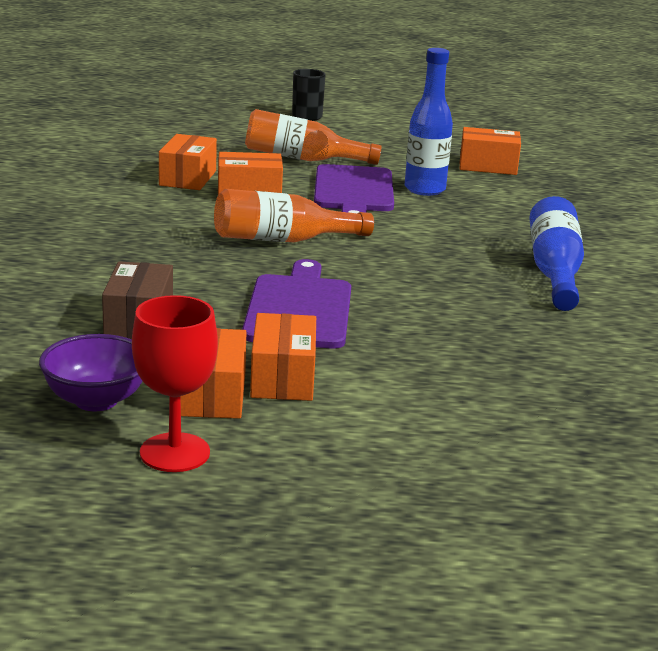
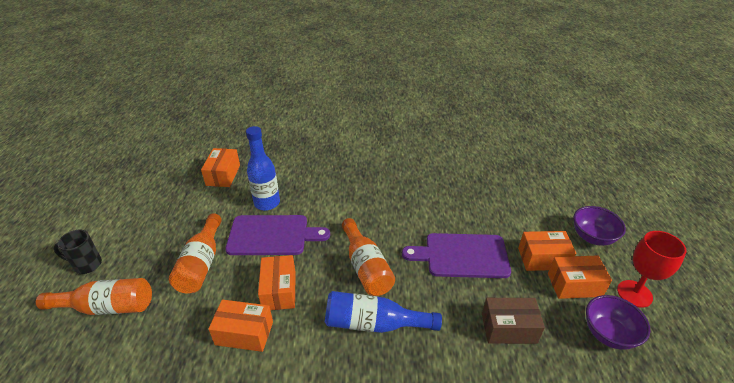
camera: 90 degrees left, 15 degrees up
(242, 127) = (106, 307): none -> orange bottle
(341, 447) = (592, 237): none -> purple bowl
(554, 272) = (384, 164): blue bottle -> blue bottle (374, 324)

